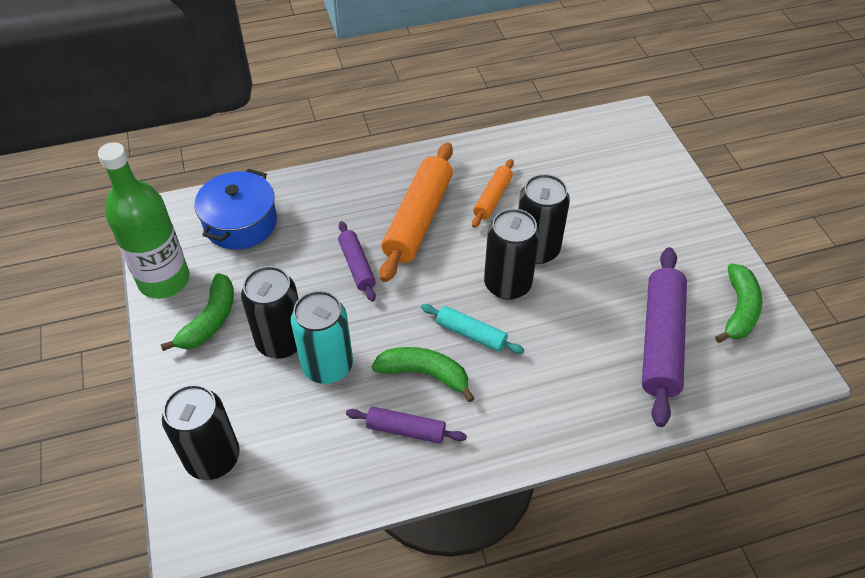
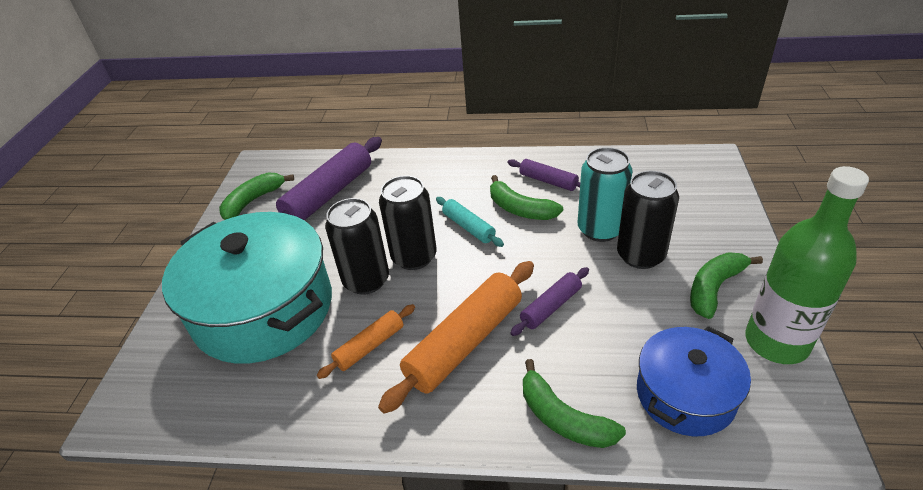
camera: 155 degrees left, 10 degrees down
(213, 458) = (700, 191): black can -> none
(326, 187) = (563, 418): none -> green banana
(357, 266) = (551, 307): purple rolling pin -> purple rolling pin turned 45 degrees clockwise
(605, 204) = (263, 309): none -> turquoise pot

